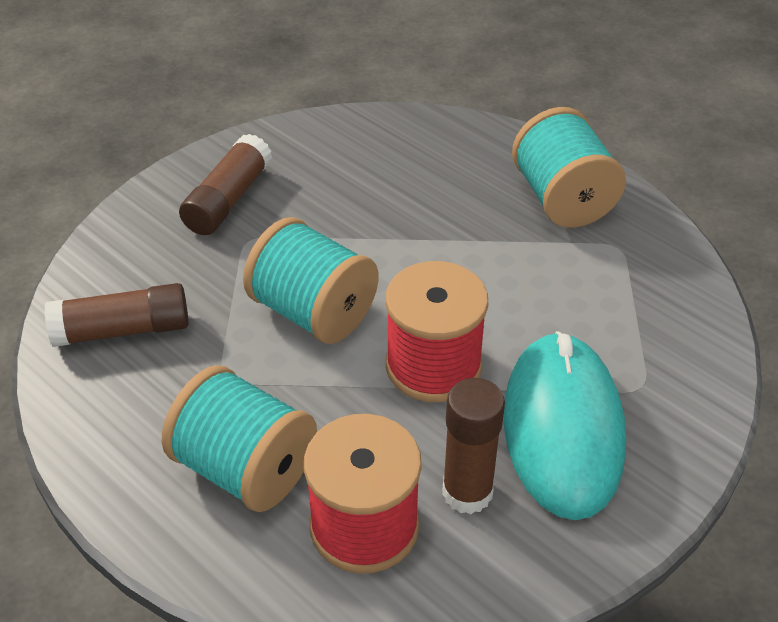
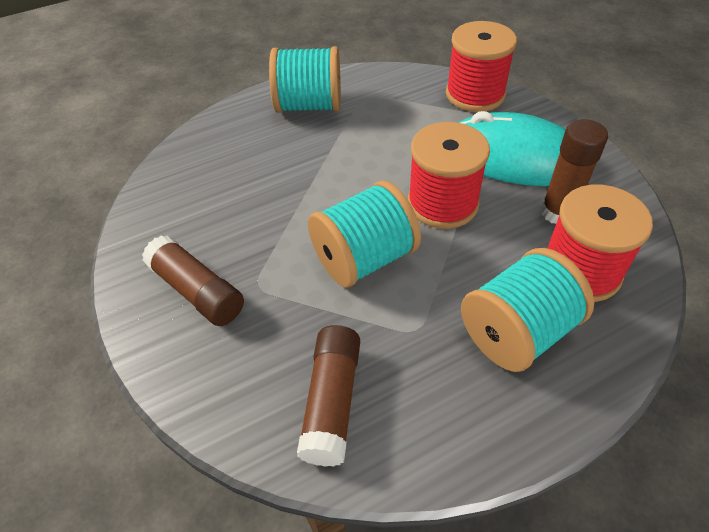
camera: 70 degrees left, 5 degrees up
(692, 363) = (475, 94): none -> red spool

